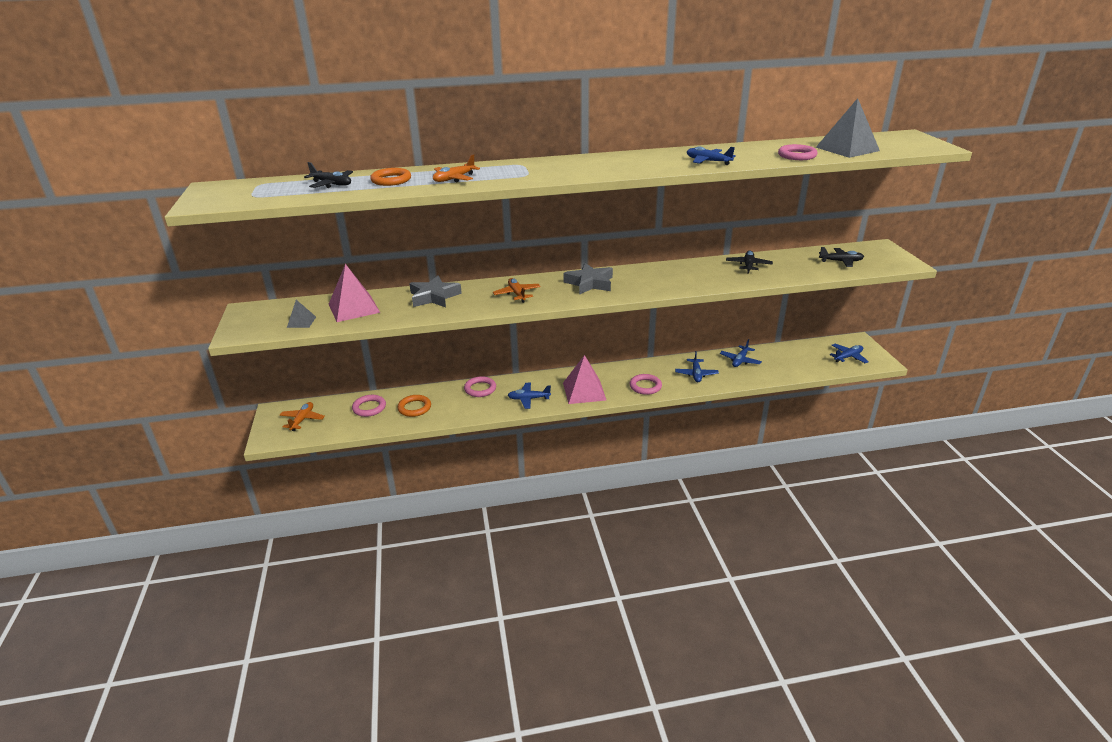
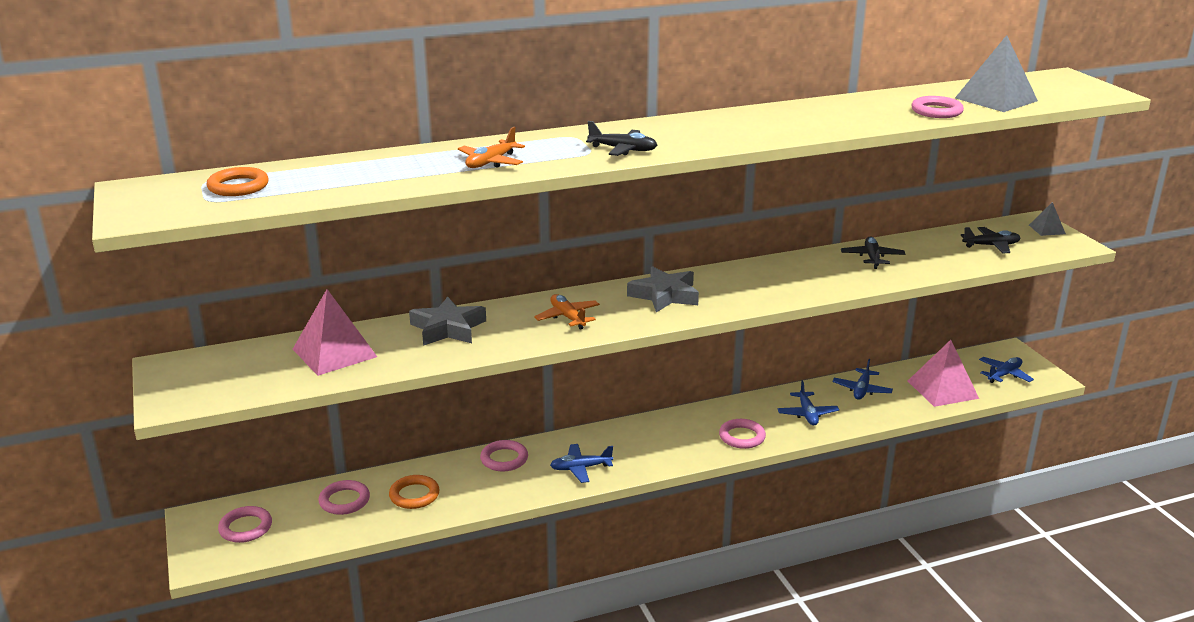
camera: 10 degrees left, 5 degrees down
(301, 322) = (263, 379): grey pyramid -> grey pyramid (1047, 229)
(302, 420) = (245, 528): orange plane -> pink ring
(331, 184) = (316, 177): black plane -> black plane (623, 150)
(391, 180) = (400, 167): orange ring -> orange ring (238, 186)
(584, 391) = (657, 450): pink pyramid -> pink pyramid (942, 389)
(708, 161) = (825, 124): blue plane -> none

